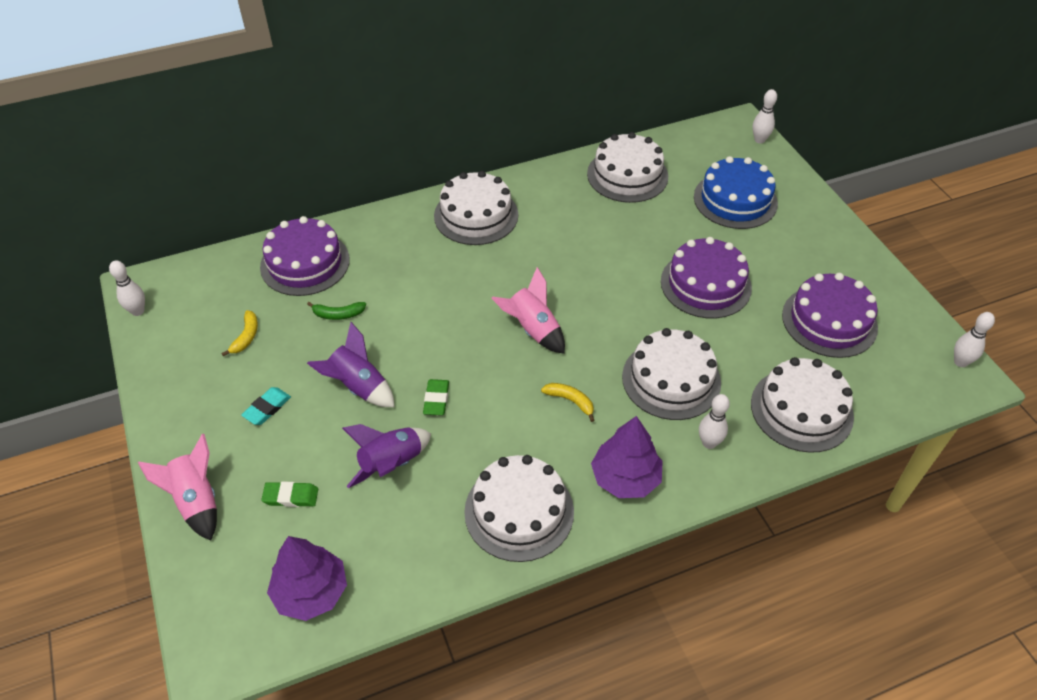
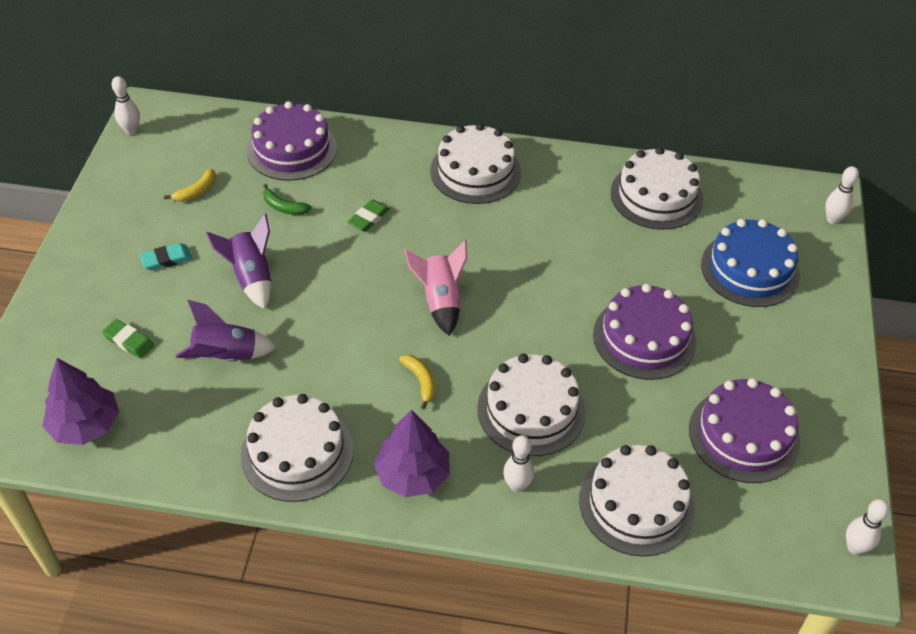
camera: 30 degrees right, 0 degrees up
(196, 501) = (59, 307): pink rocket -> none
(436, 399) = (306, 320): green eraser -> green eraser (368, 218)

